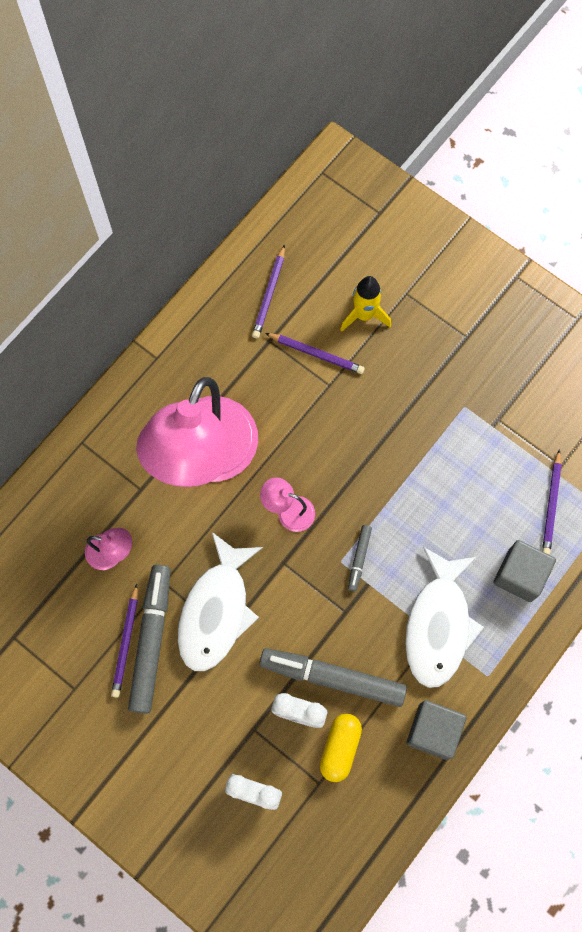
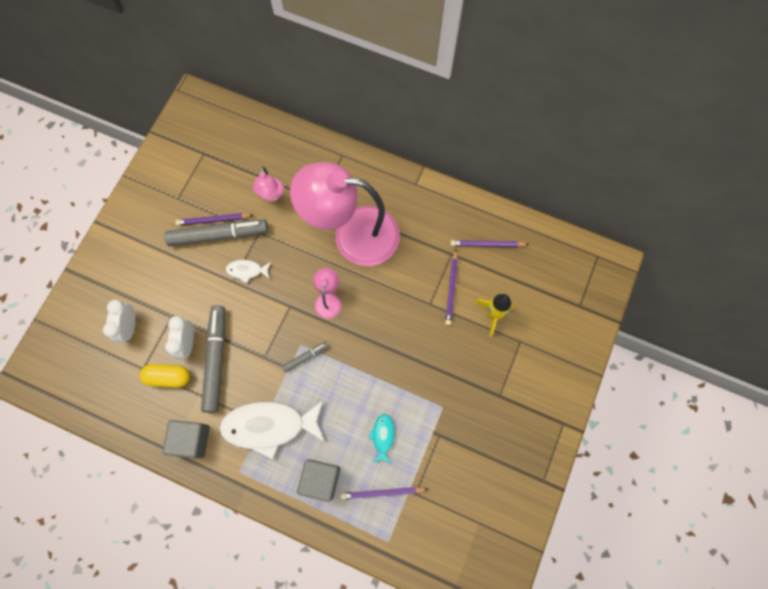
camera: 75 degrees right, 0 degrees up
(216, 611) = (247, 271): white fish -> white fish, size x0.46
(359, 559) = (305, 357): grey marker -> grey marker turned 150 degrees clockwise
(484, 487) = (383, 436): none -> turquoise fish

